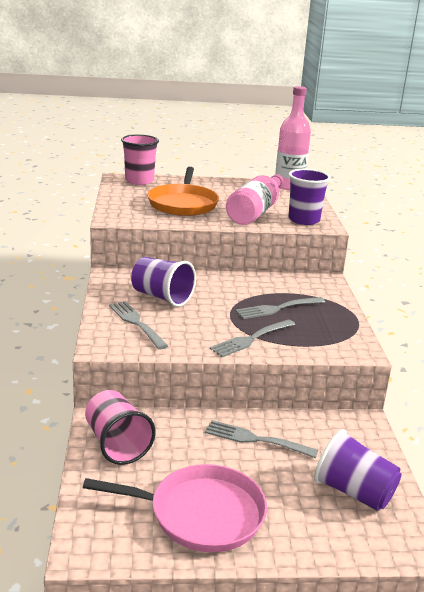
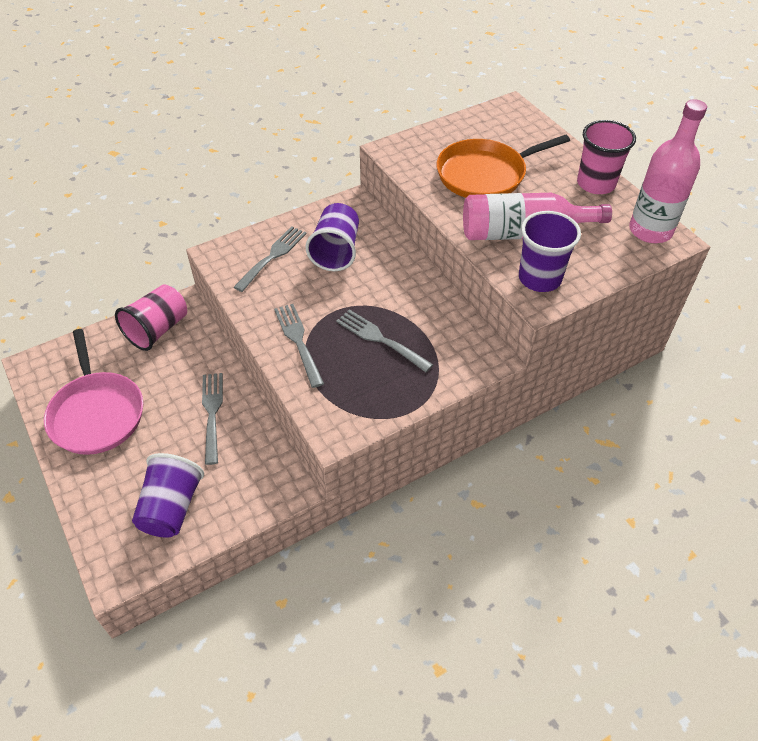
camera: 65 degrees right, 25 degrees up
(139, 181) = (518, 121): pink cup -> pink cup (596, 184)
(251, 339) = (298, 341): grey fork -> grey fork turned 45 degrees clockwise

